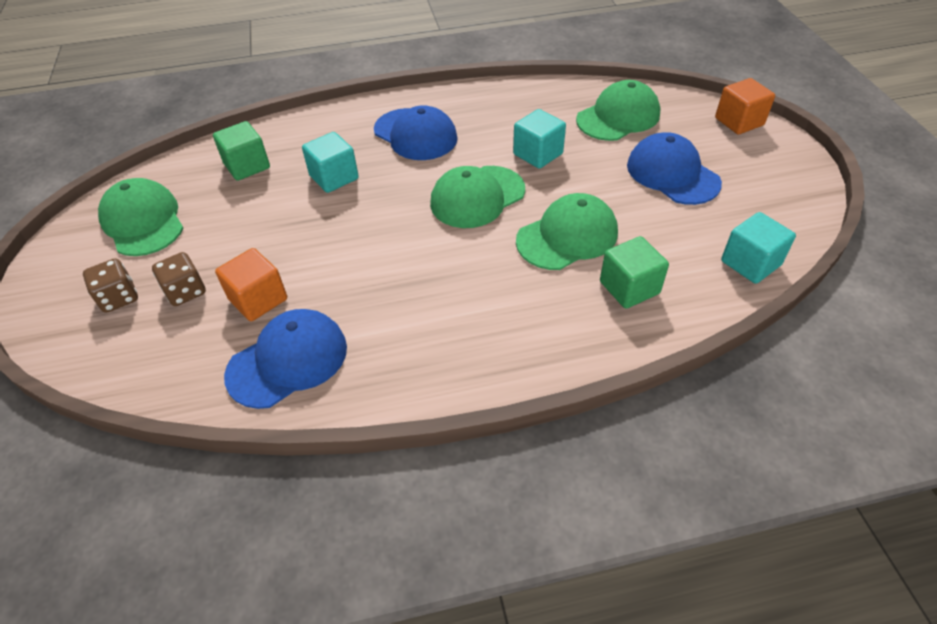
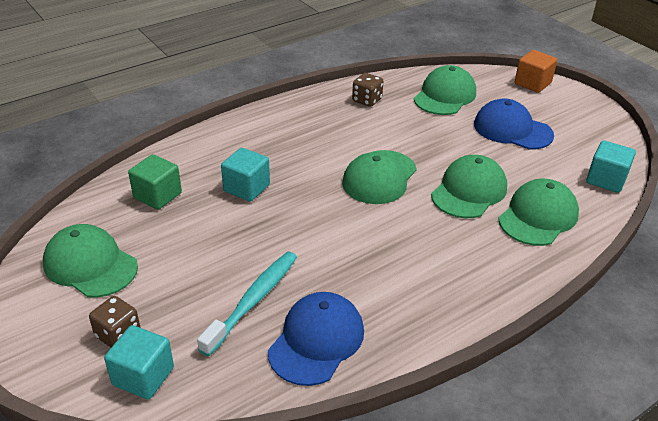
camera: 25 degrees left, 10 degrees down
(185, 291) = (180, 312): brown dice -> brown dice (367, 100)
(258, 299) = (253, 301): orange cube -> turquoise toothbrush
(415, 134) = (292, 139): blue cap -> none
(538, 154) = (403, 135): turquoise cube -> turquoise cube (143, 376)
(629, 287) = (538, 216): green cube -> green cap

